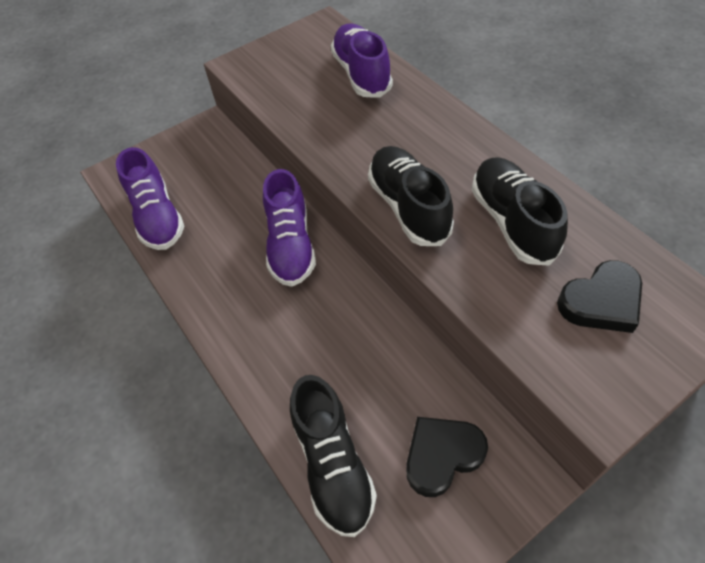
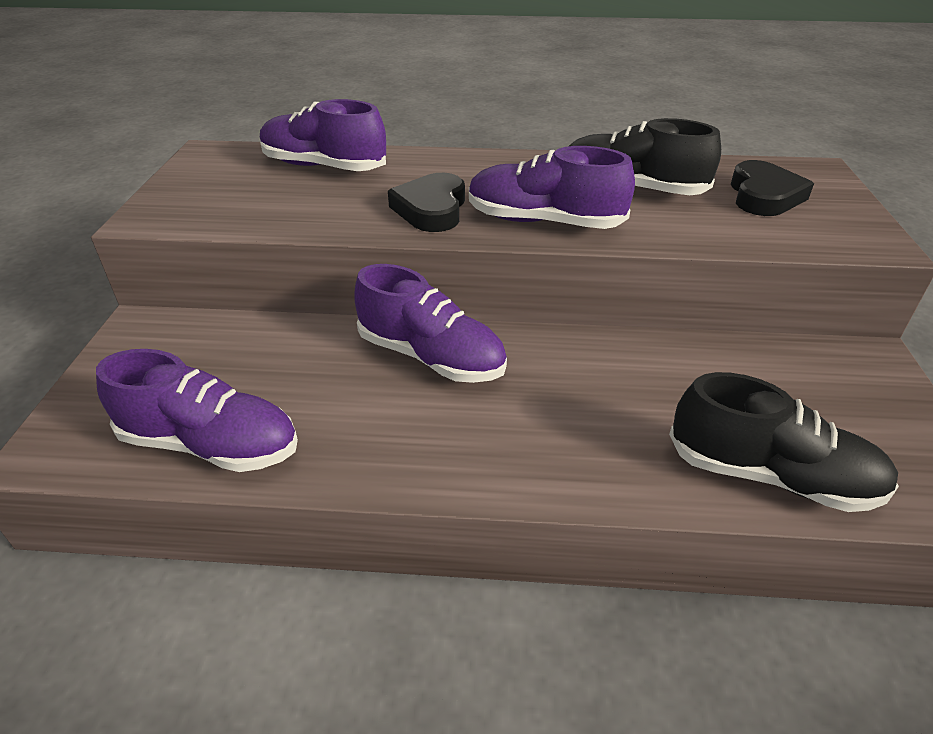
camera: 55 degrees left, 15 degrees down
(408, 207) = (544, 222): black shoe -> purple shoe
(442, 455) = (813, 394): black heart -> black heart (431, 209)

